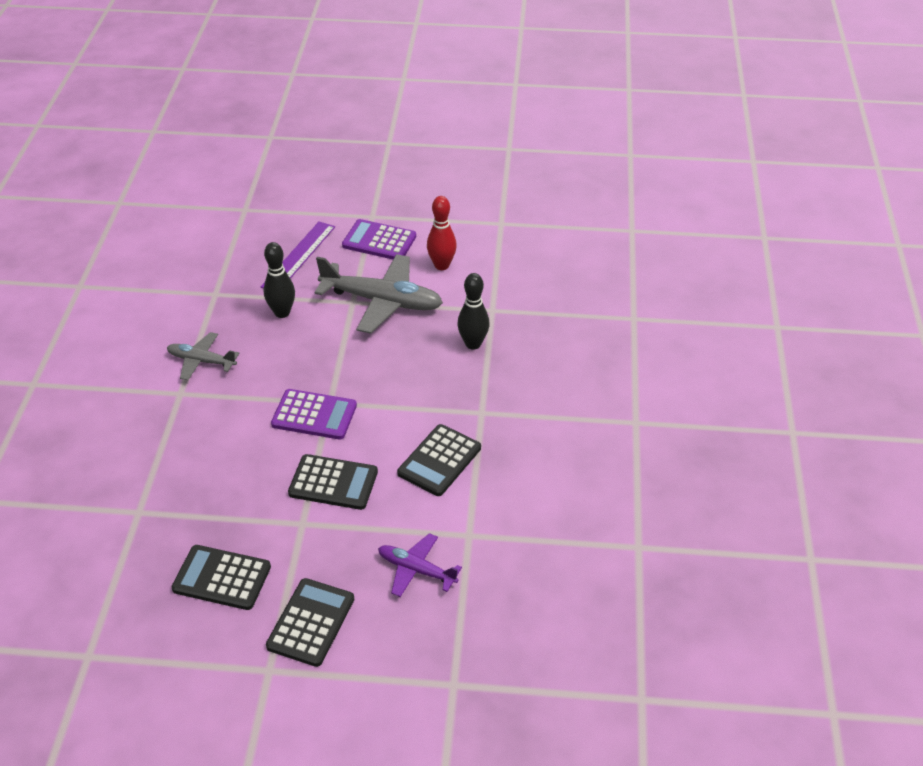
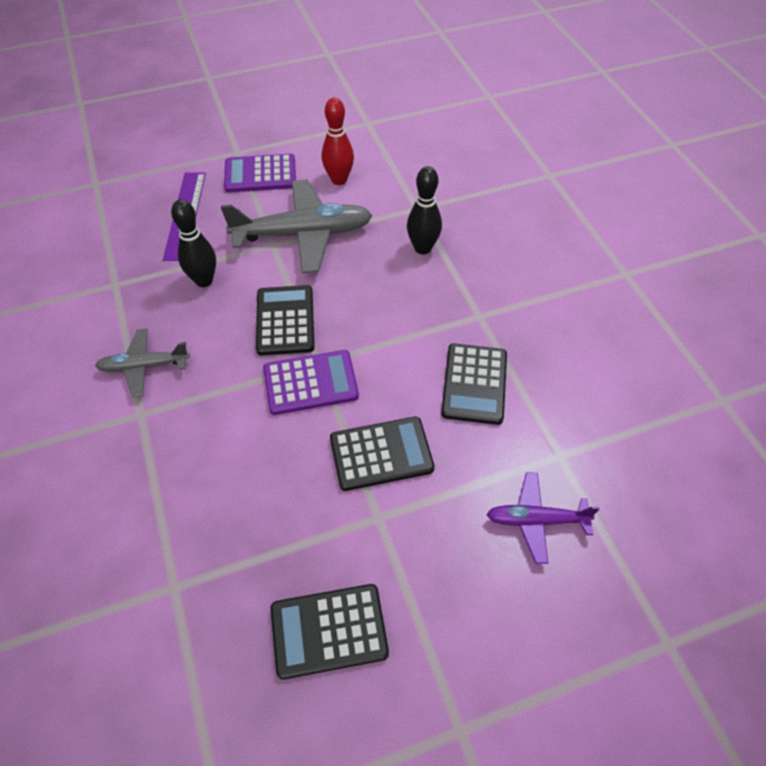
camera: 25 degrees left, 10 degrees up
(311, 622) = (467, 641): black calculator -> black calculator (285, 320)

